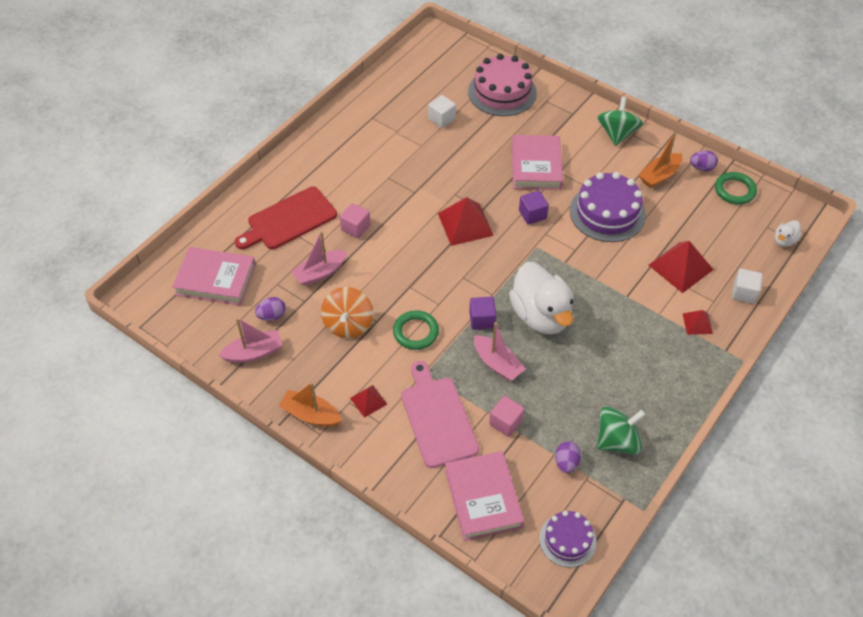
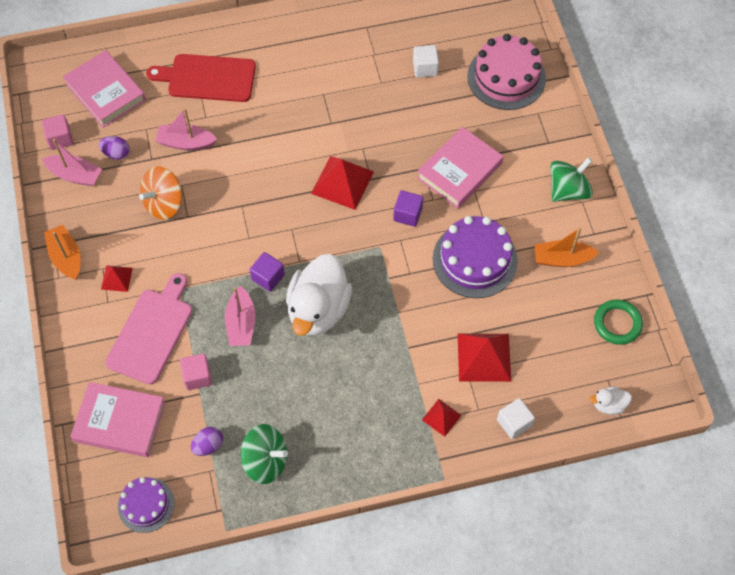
camera: 40 degrees right, 10 degrees up
(355, 228) = (251, 122): pink cube -> pink cube (60, 138)
(416, 332) = (207, 248): green ring -> none
(483, 498) = (120, 422): pink book -> pink book turned 75 degrees clockwise
(701, 168) = (611, 279): purple egg -> none

